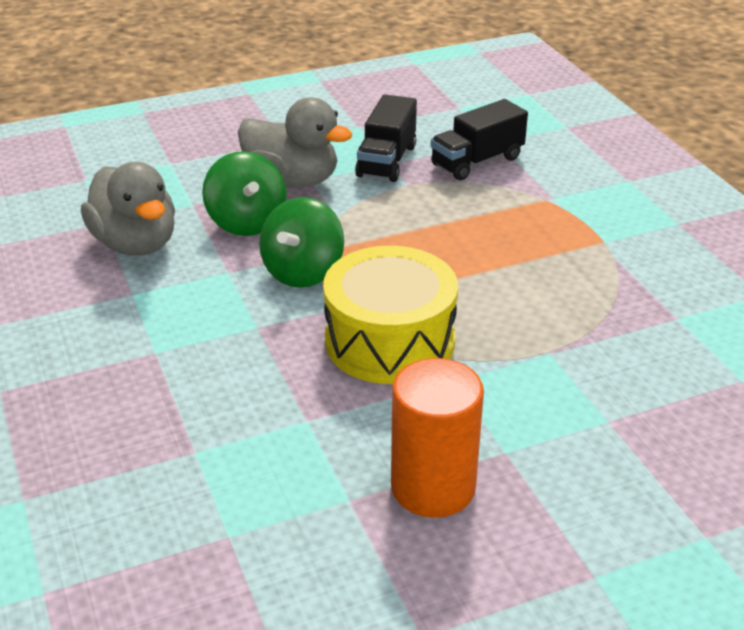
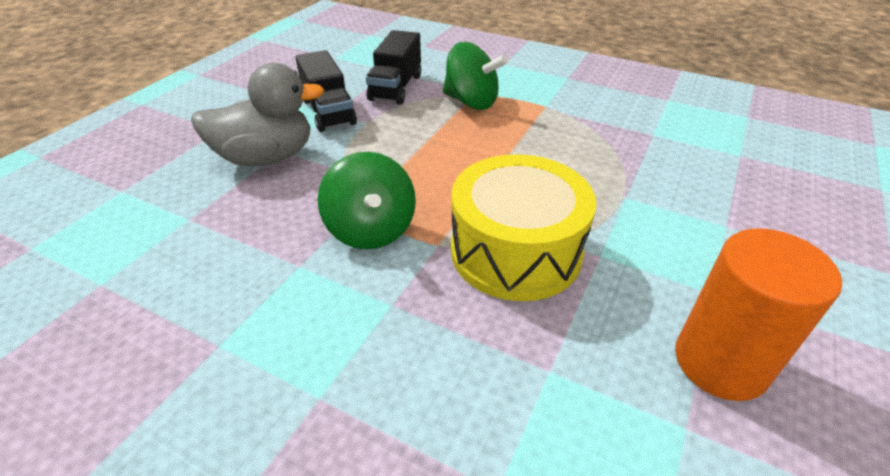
camera: 40 degrees left, 5 degrees up
(135, 244) = (166, 288): grey duck -> none
(247, 222) = (265, 211): green spinning top -> green spinning top (471, 102)

